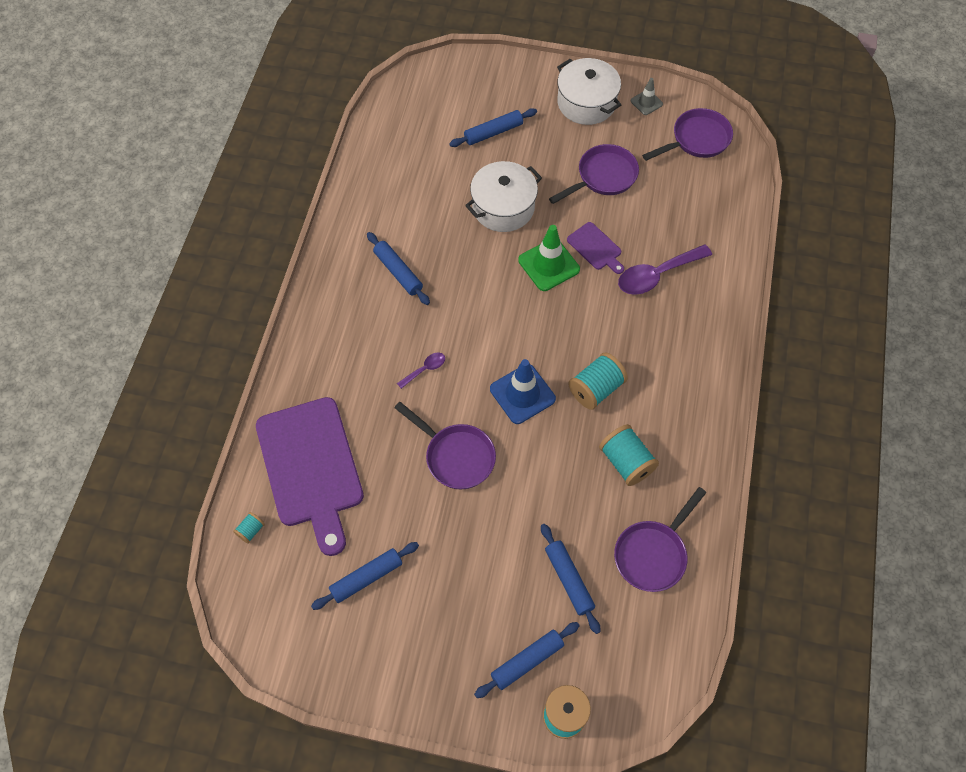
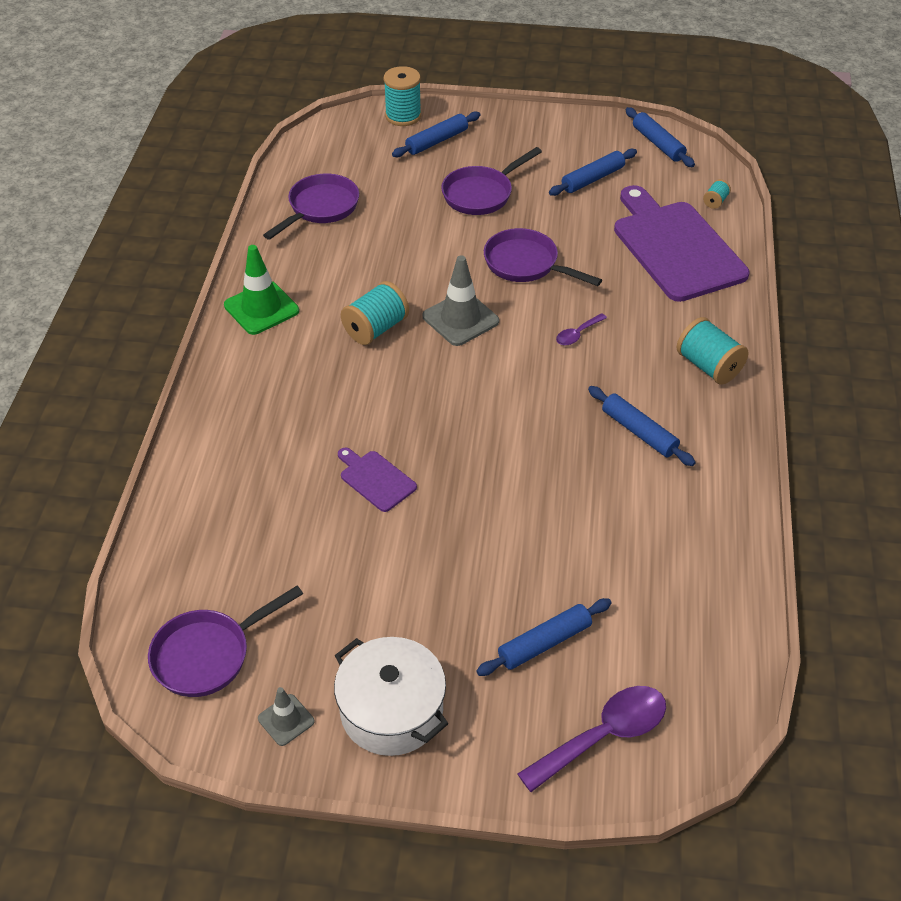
camera: 175 degrees right, 15 degrees down
(503, 207) = (511, 525): white pot -> none
(522, 394) = (460, 319): blue traffic cone -> grey traffic cone
(549, 265) = (439, 454): green traffic cone -> green traffic cone (261, 308)
(569, 580) = (401, 188): blue rolling pin -> blue rolling pin (658, 144)
(603, 177) = (364, 581): purple pan -> purple pan (481, 194)
(626, 462) = (343, 270): turquoise spool -> turquoise spool (708, 366)
(657, 275) = (293, 451): purple spoon -> purple spoon (603, 736)

